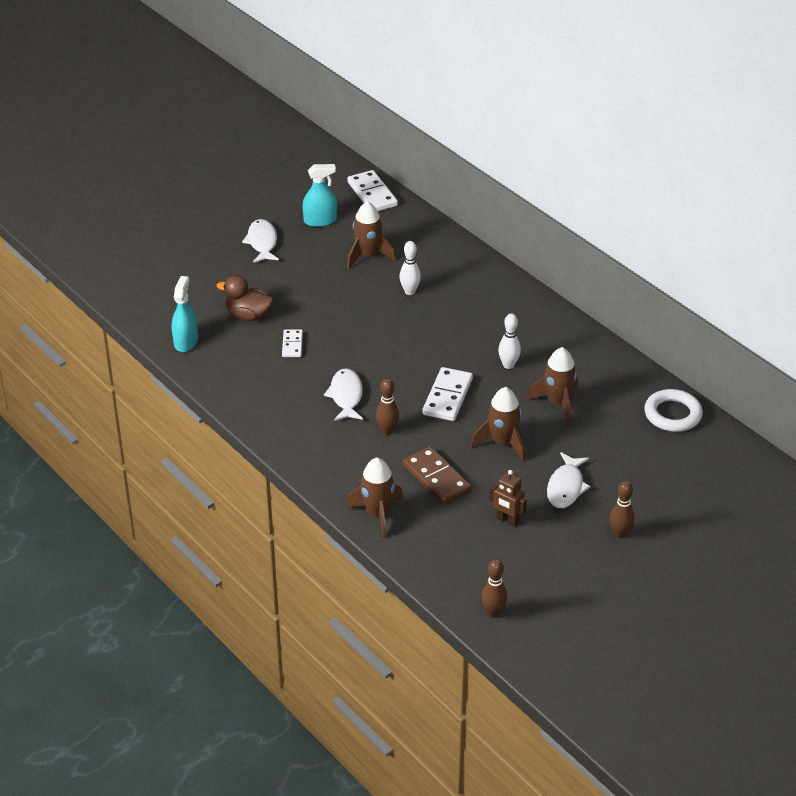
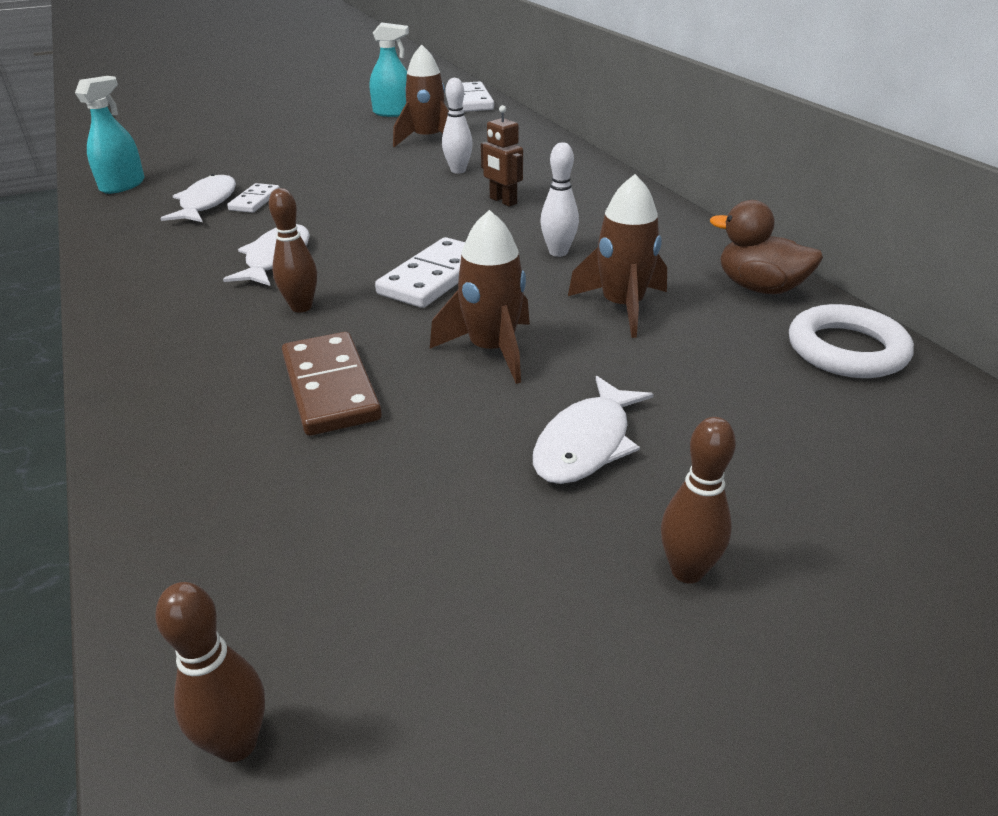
camera: 15 degrees right, 5 degrees down
(248, 315) = (229, 171): brown duck -> brown duck (759, 288)
(262, 242) = (310, 121): white fish -> white fish (207, 203)
(377, 514) = (166, 432): brown rocket -> none
(507, 520) = (423, 489): brown robot -> brown robot (503, 201)

